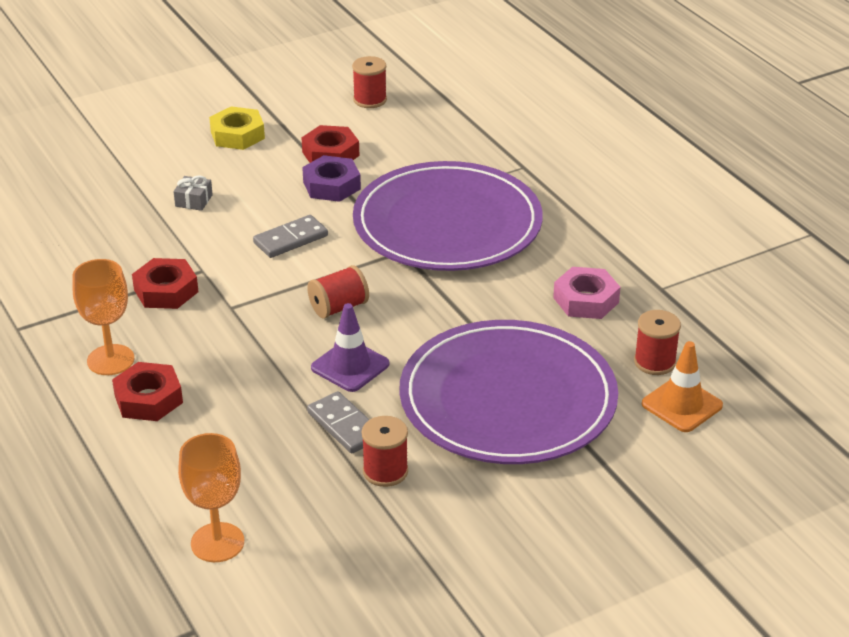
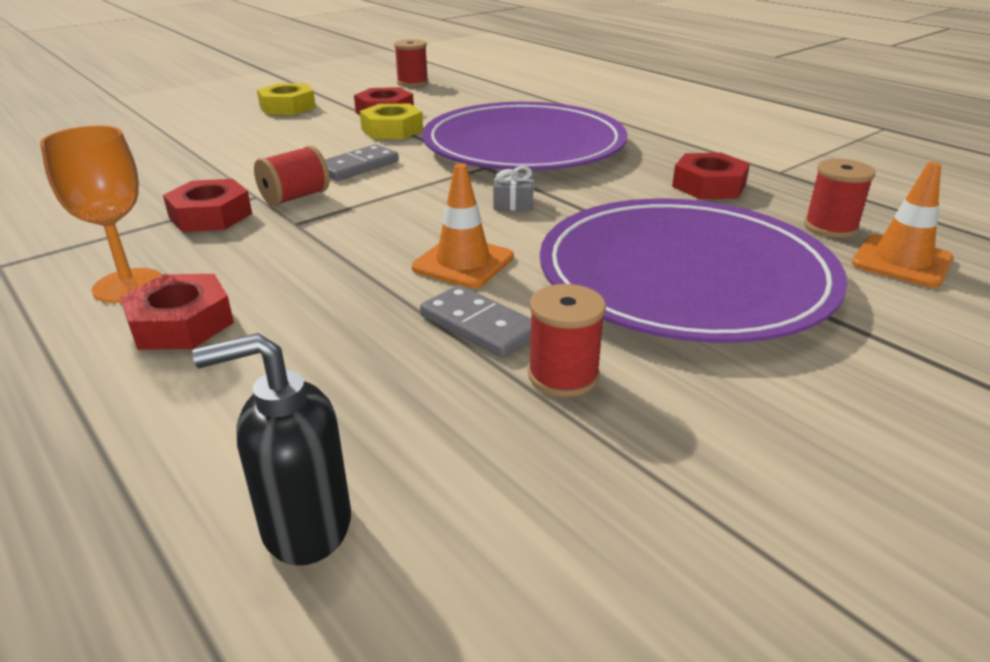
camera: 10 degrees left, 5 degrees down
(194, 200) = (244, 148): grey gift -> grey gift (514, 202)
(217, 542) = (305, 526): orange goblet -> black soap dispenser
(331, 185) = (392, 130): purple nut -> yellow nut
(338, 307) = (429, 213): red spool -> red spool (295, 197)
(350, 366) = (463, 263): purple traffic cone -> orange traffic cone
(586, 300) = (708, 185): pink nut -> red nut

